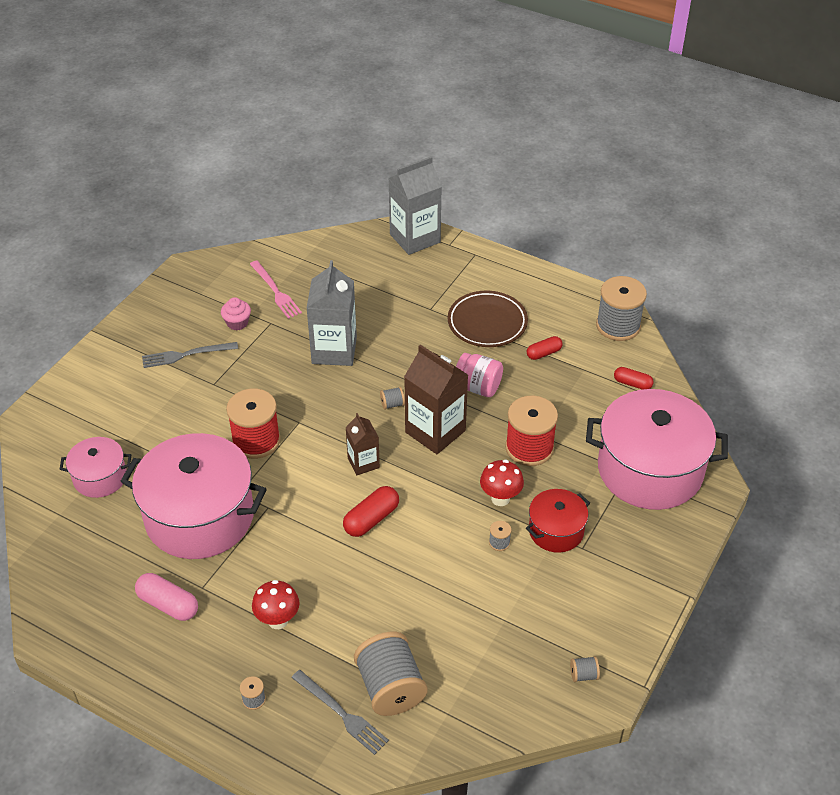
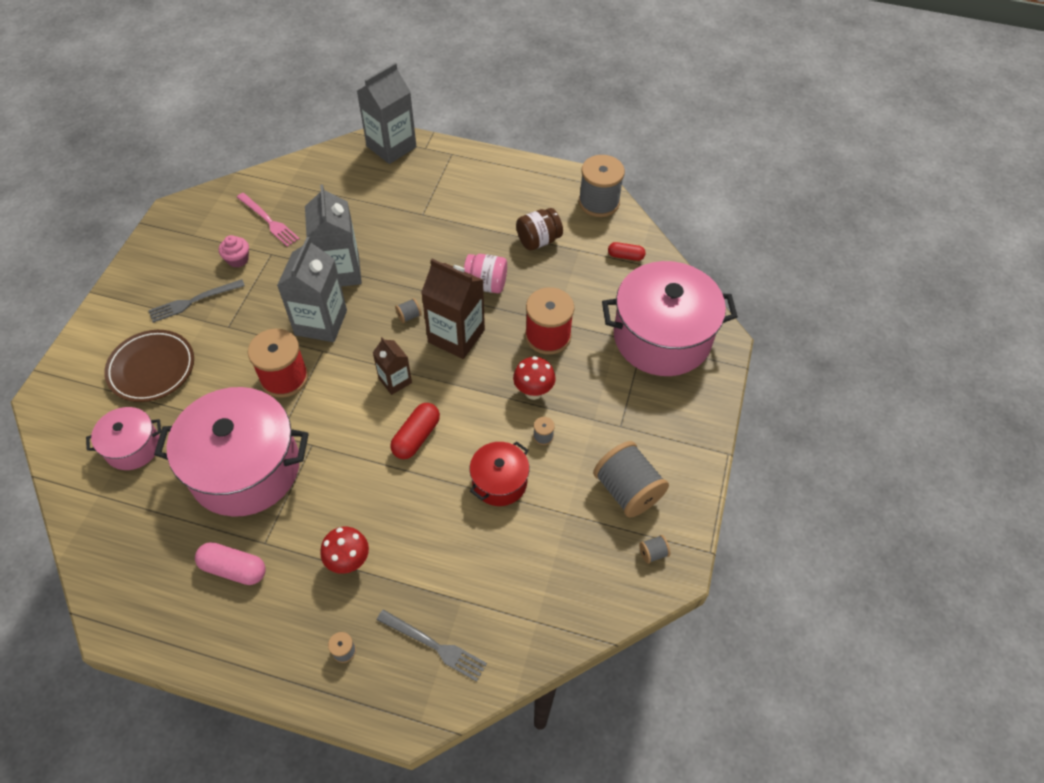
camera: 15 degrees left, 10 degrees up
(304, 395) = (321, 322): none -> grey carton
(390, 688) = (476, 608): grey spool -> grey spool (627, 490)
(487, 323) = (479, 219): brown plate -> brown plate (152, 369)
(544, 353) = (538, 240): red capsule -> brown jar
(556, 531) = (592, 414): red pot -> red pot (499, 482)

